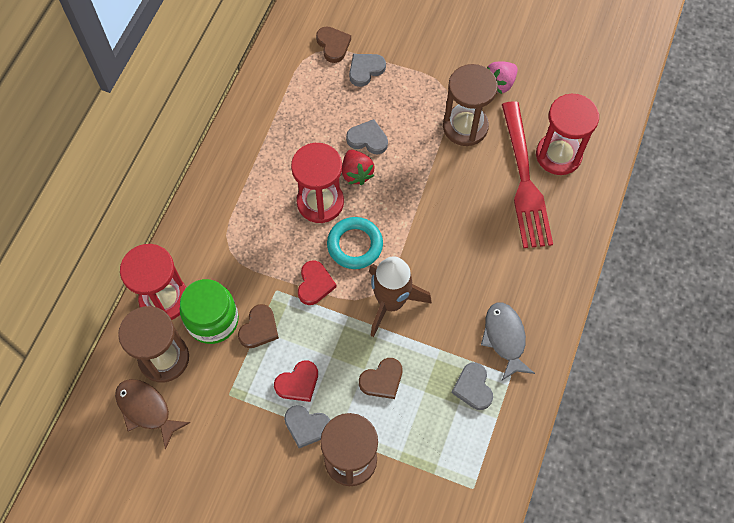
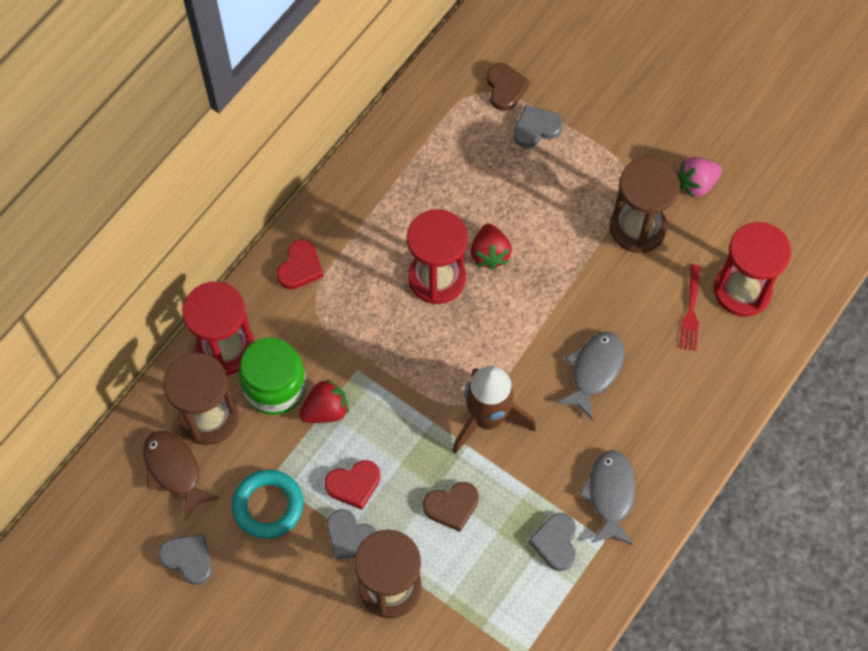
camera: 15 degrees right, 0 degrees up
(259, 328) = (326, 410): brown heart -> red strawberry
(315, 284) = (404, 374): red heart -> red heart (300, 267)
(355, 245) = (464, 340): turquoise ring -> turquoise ring (268, 506)
(368, 139) = (515, 215): grey heart -> grey heart (188, 559)
(464, 244) = (594, 371): none -> grey fish
(524, 180) = (691, 311): red fork -> red fork, size x0.45

